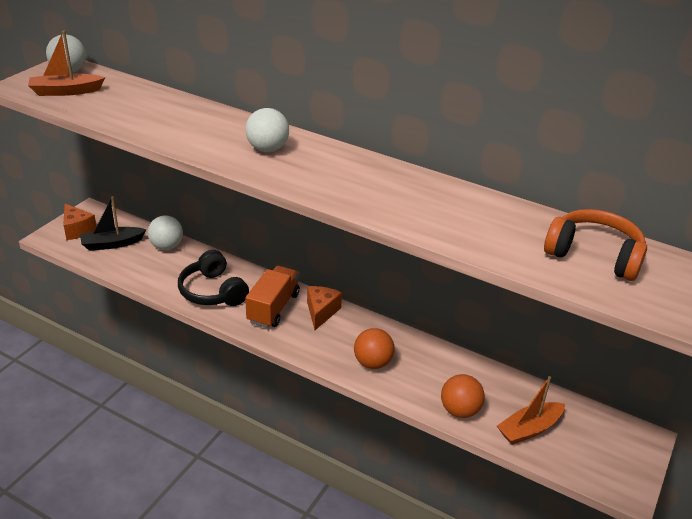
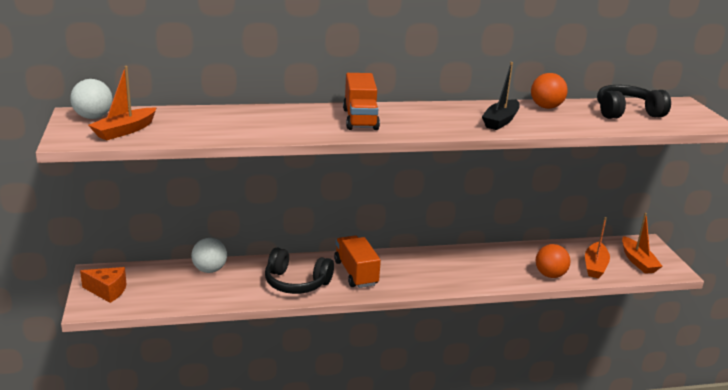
camera: 40 degrees left, 10 degrees down
(112, 244) = (159, 288): black boat -> black boat (500, 121)
(267, 149) = (360, 119): white ball -> orange truck
(321, 312) = (391, 261): orange cheese -> none
(372, 363) = (467, 274): orange ball -> orange ball (546, 107)
(594, 255) = (626, 112): orange headphones -> black headphones
(594, 453) = (638, 261): none -> orange boat

